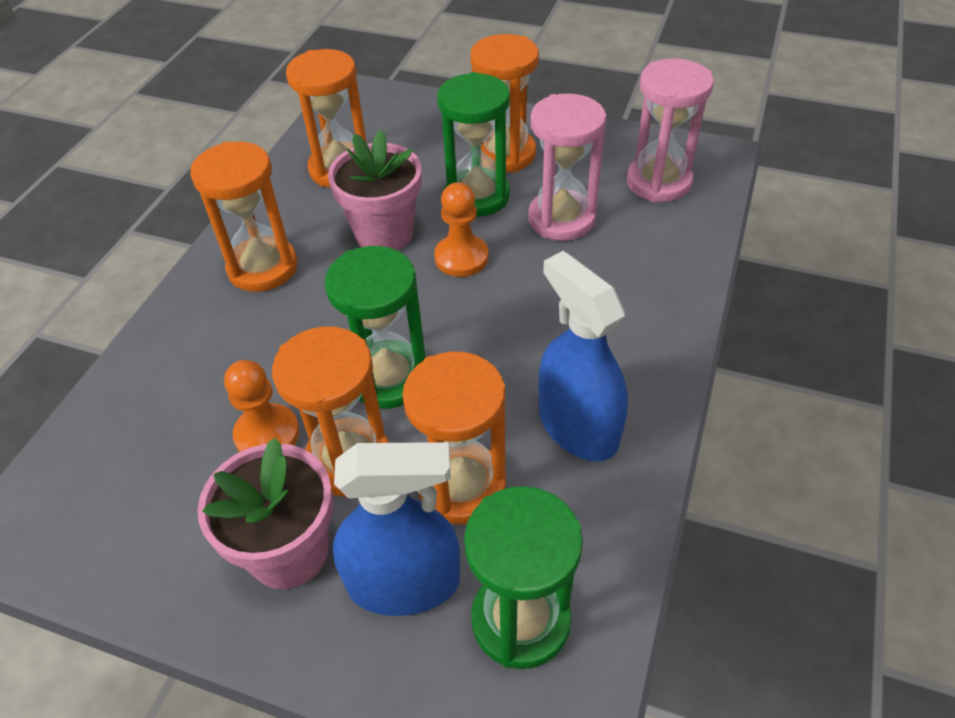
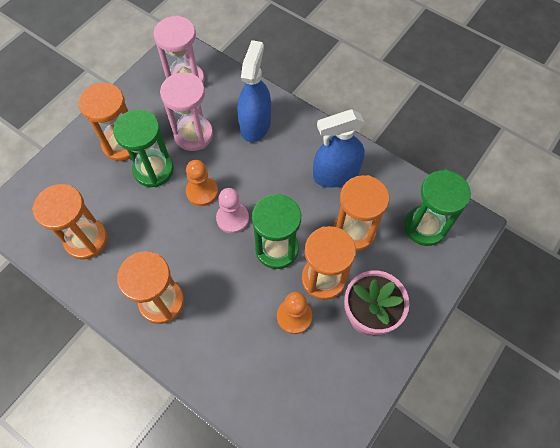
camera: 75 degrees left, 15 degrees up
(384, 233) = (162, 227): pink flower pot -> none
(404, 582) = (396, 268): blue spray bottle -> blue spray bottle (255, 124)
(426, 306) = (232, 218): none -> pink pawn

